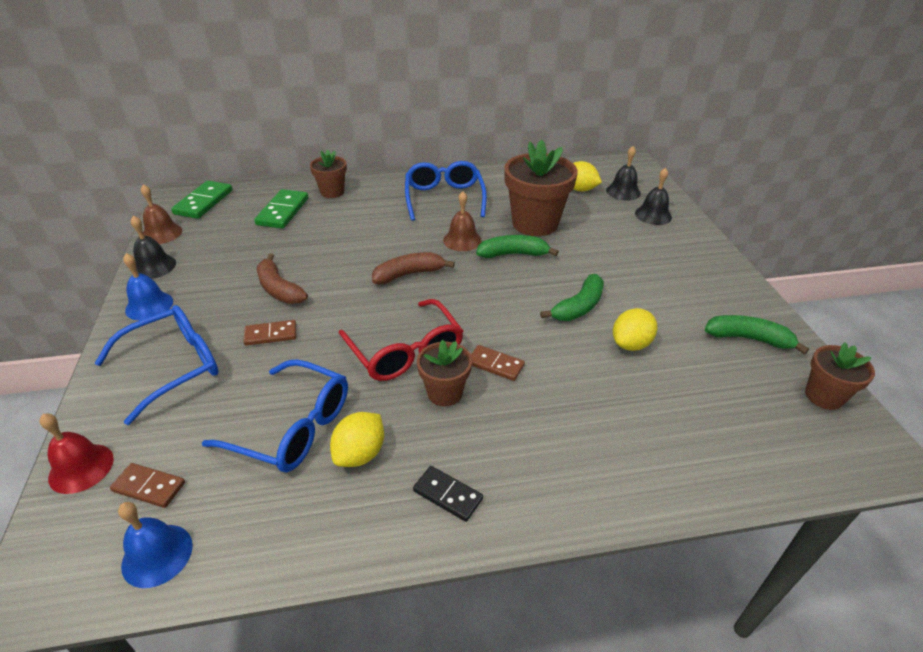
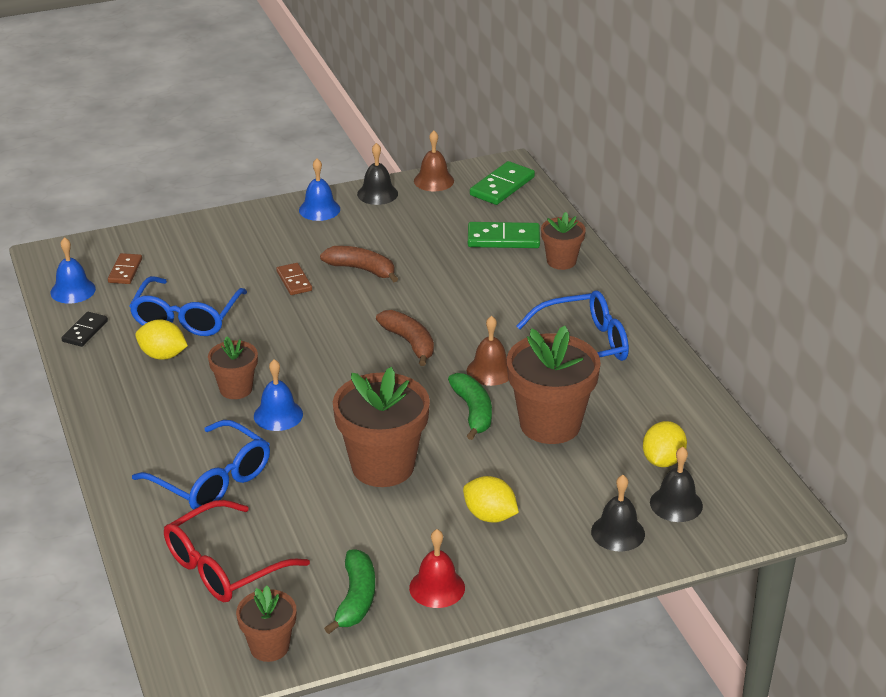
camera: 80 degrees right, 5 degrees down
(81, 468) = (139, 239): red bell -> red bell (437, 587)
(174, 366) = (245, 245): blue glasses -> blue glasses (212, 480)
(204, 202) = (502, 186): green domino -> green domino turned 60 degrees counterclockwise
(279, 289) = (362, 269): brown banana -> brown banana turned 75 degrees clockwise
(405, 352) = (286, 359): red glasses -> red glasses (223, 566)
(448, 495) = (126, 404): black domino -> black domino (85, 331)
(495, 364) = (278, 415): brown domino -> blue bell
(578, 307) = (383, 466): green banana -> brown flower pot
(631, 344) = (327, 505): yellow lemon -> yellow lemon (490, 516)

